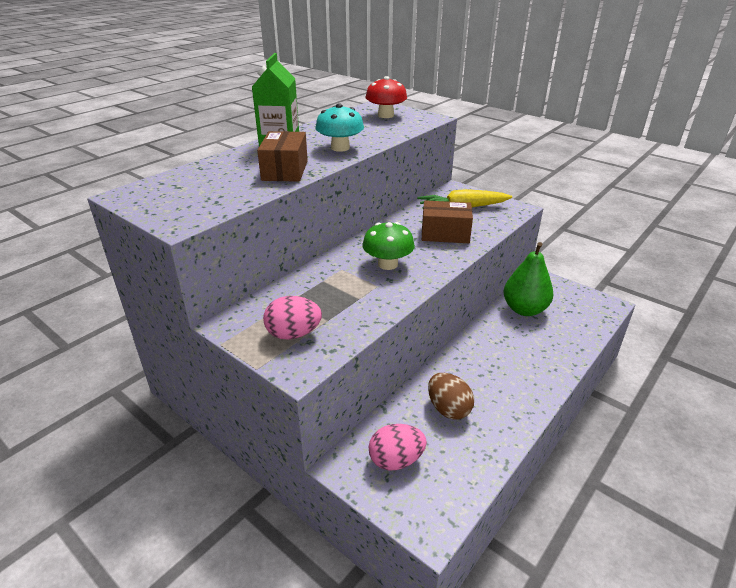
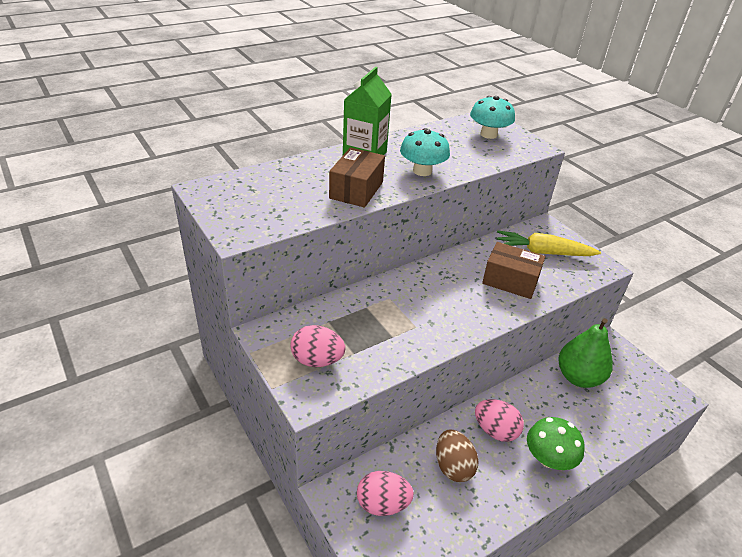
camera: 15 degrees right, 5 degrees up
(385, 115) = (488, 134): red mushroom -> turquoise mushroom
(388, 264) = (436, 304): green mushroom -> green mushroom (548, 458)
(473, 369) = (495, 431): none -> pink egg

